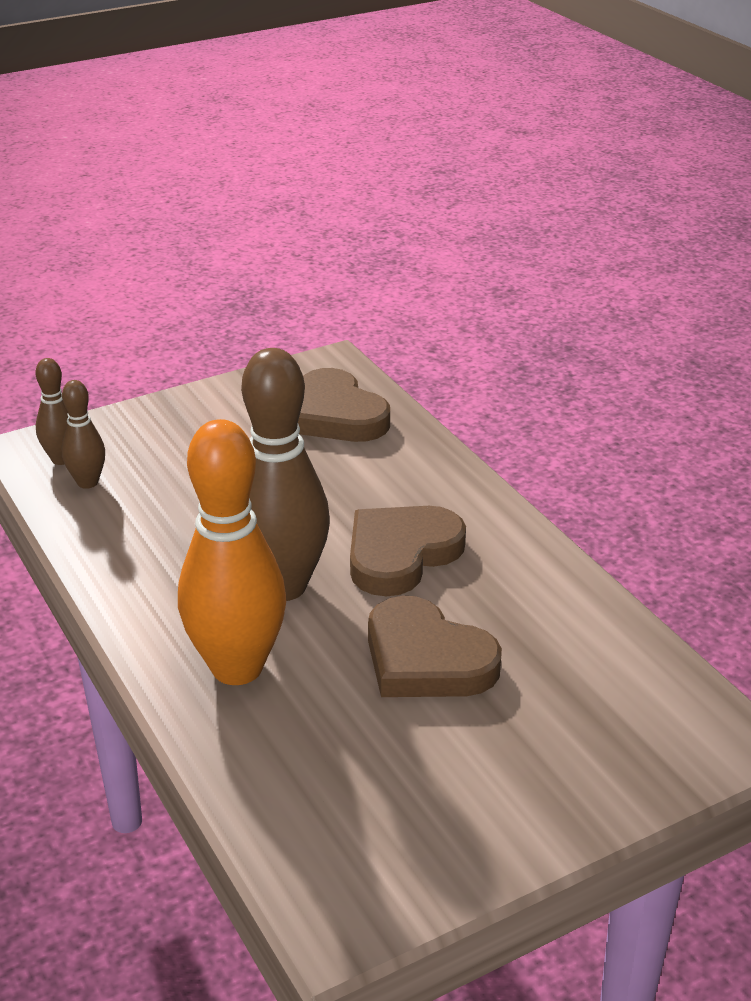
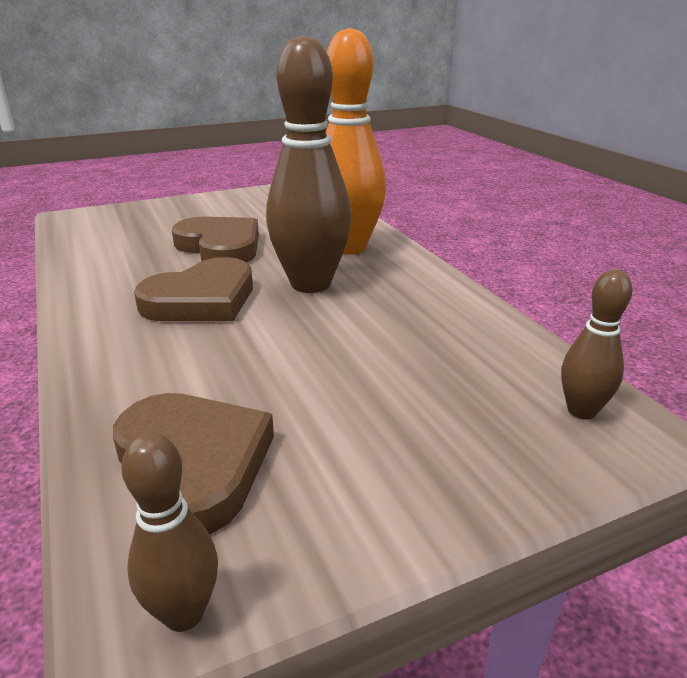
camera: 175 degrees left, 5 degrees down
(87, 482) = (527, 378): brown bowling pin -> brown bowling pin (184, 613)

